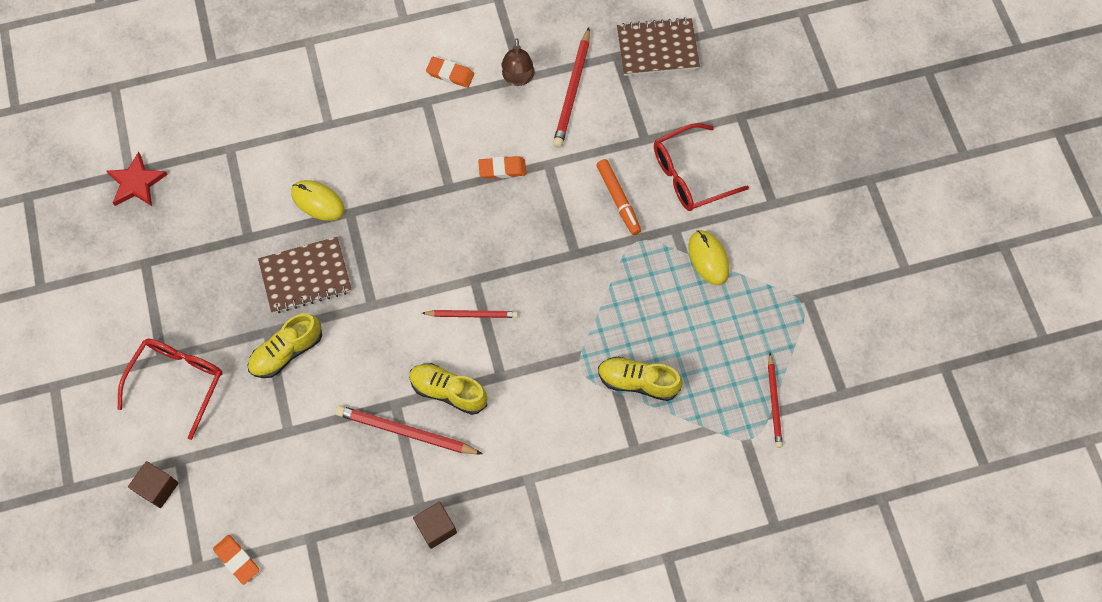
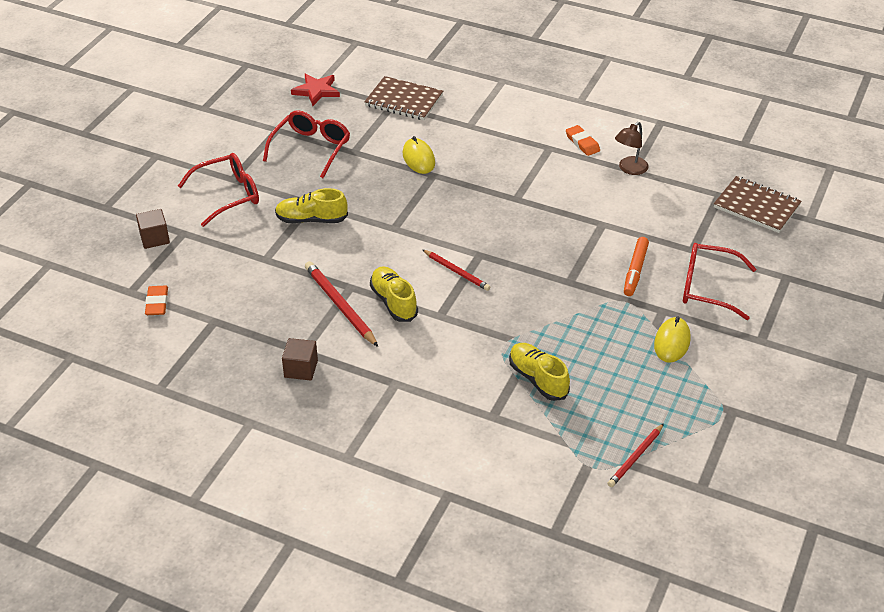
camera: 40 degrees right, 25 degrees down
(203, 264) = (311, 149): none -> red glasses
(305, 276) = (367, 190): brown notebook -> brown notebook (404, 100)
(502, 169) = (565, 209): orange eraser -> none
(573, 90) = (664, 196): red pencil -> none

